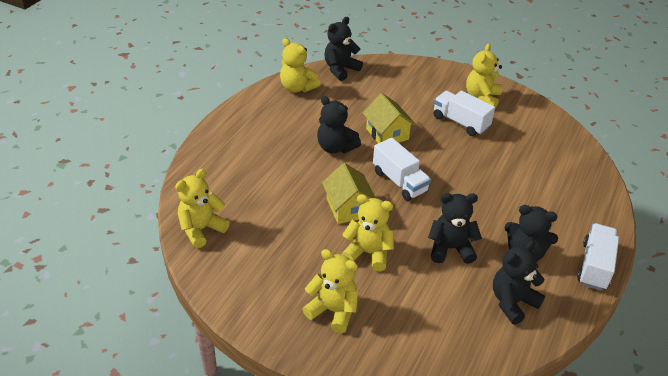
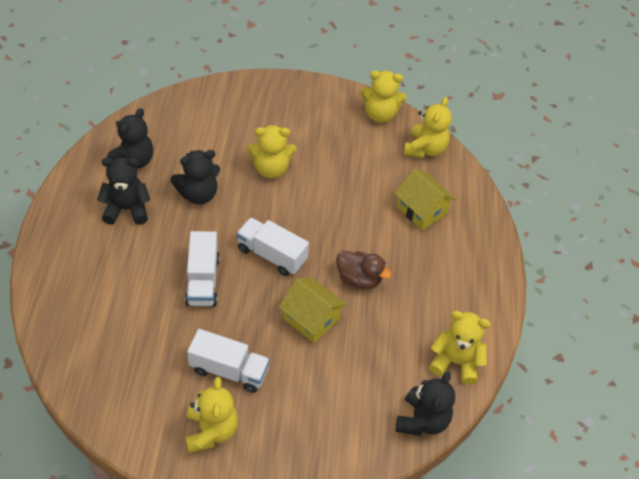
camera: 155 degrees right, 10 degrees up
(333, 311) = (278, 115): yellow teddy bear -> yellow teddy bear (380, 114)
(335, 147) = (359, 279): black teddy bear -> brown duck
(348, 208) = (309, 208): yellow house -> yellow house (421, 210)
(594, 266) = (58, 216): white truck -> white truck (203, 280)

